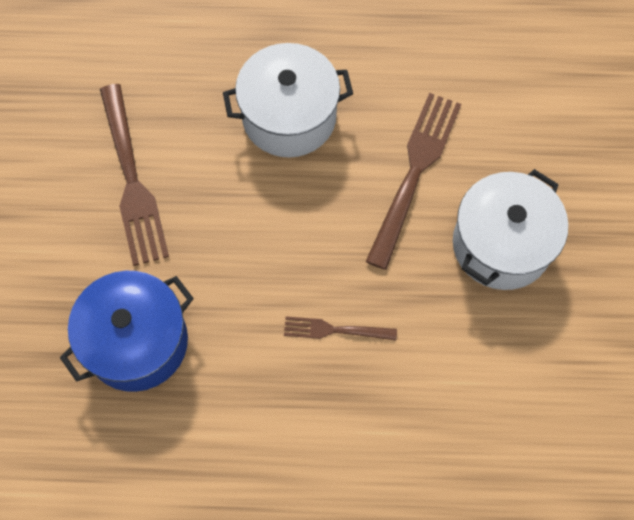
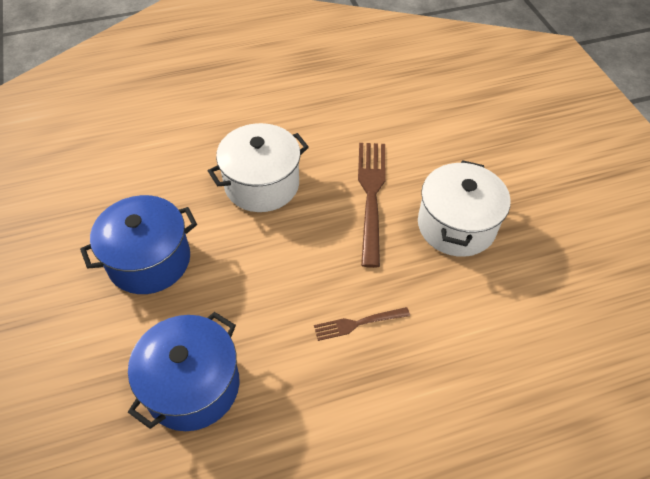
camera: 20 degrees left, 15 degrees down
(132, 180) = (149, 260): brown fork -> blue pot

